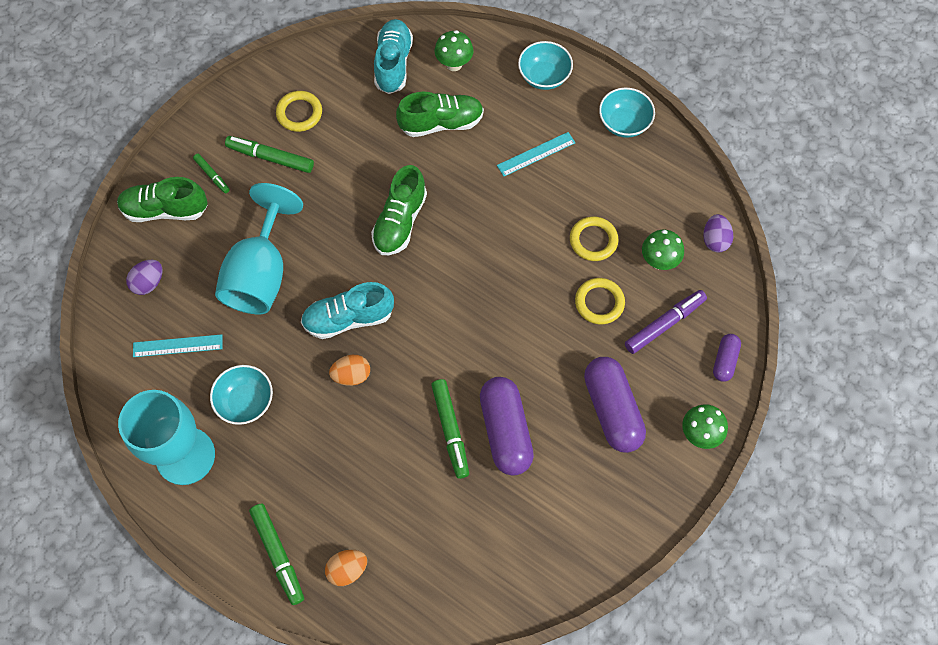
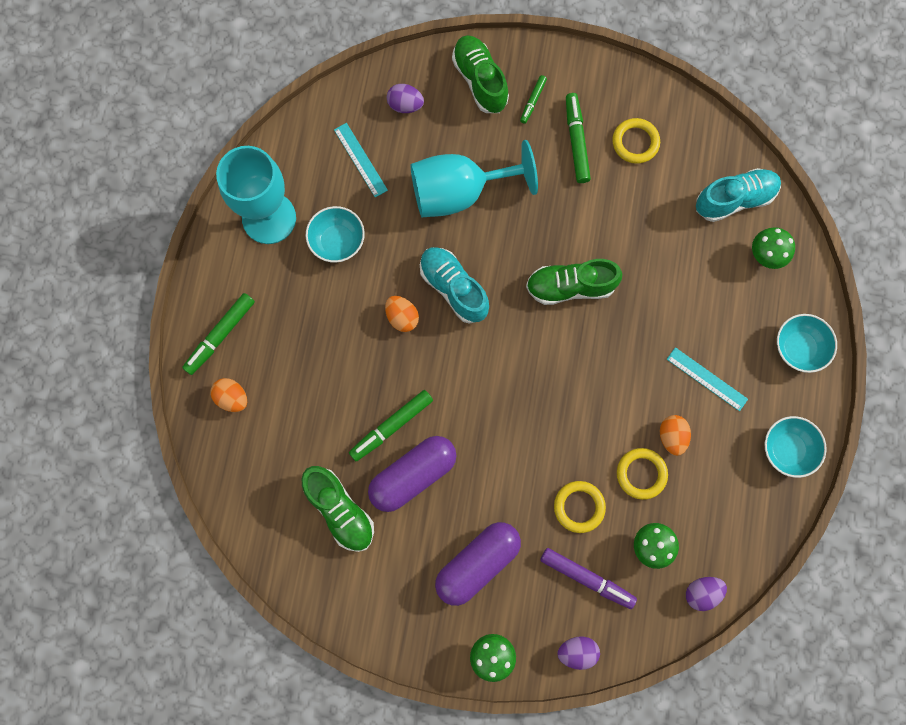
camera: 65 degrees right, 10 degrees up
(441, 123) = (693, 275): green shoe -> green shoe (340, 510)
(572, 202) = (672, 436): none -> orange egg
(724, 361) = (577, 651): purple capsule -> purple egg

